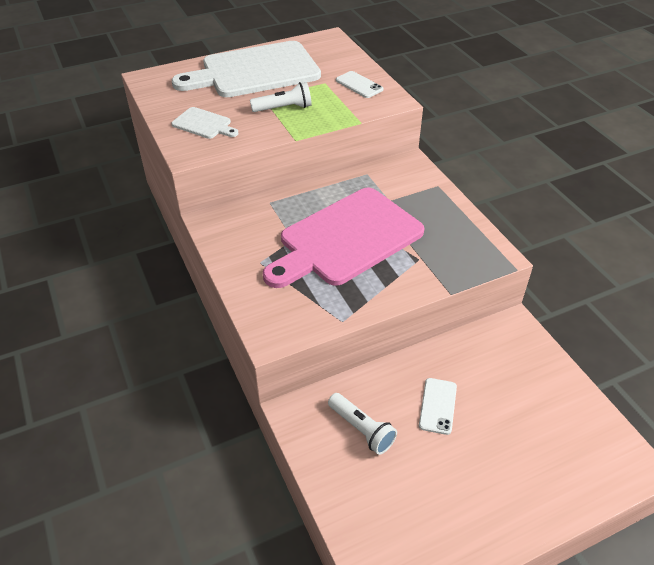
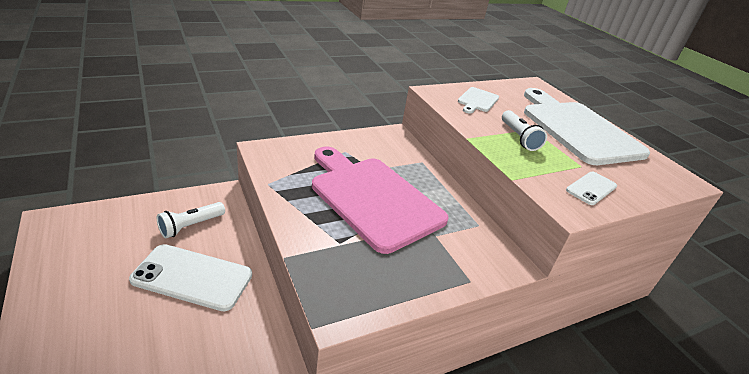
camera: 85 degrees right, 10 degrees down
(438, 406) = (192, 277): white phone -> white phone, size x1.82

